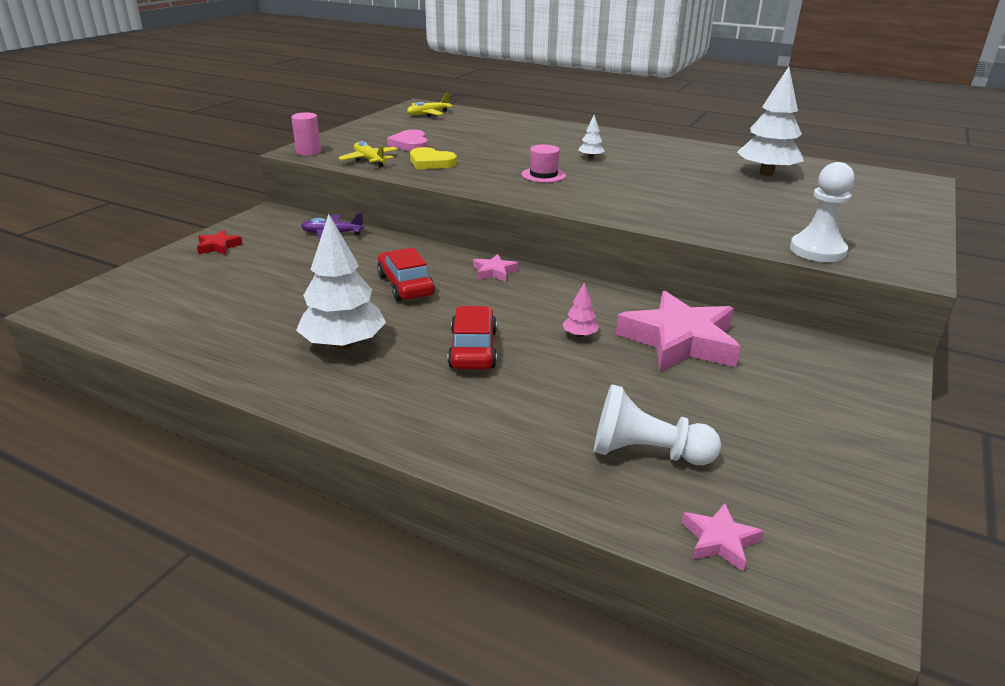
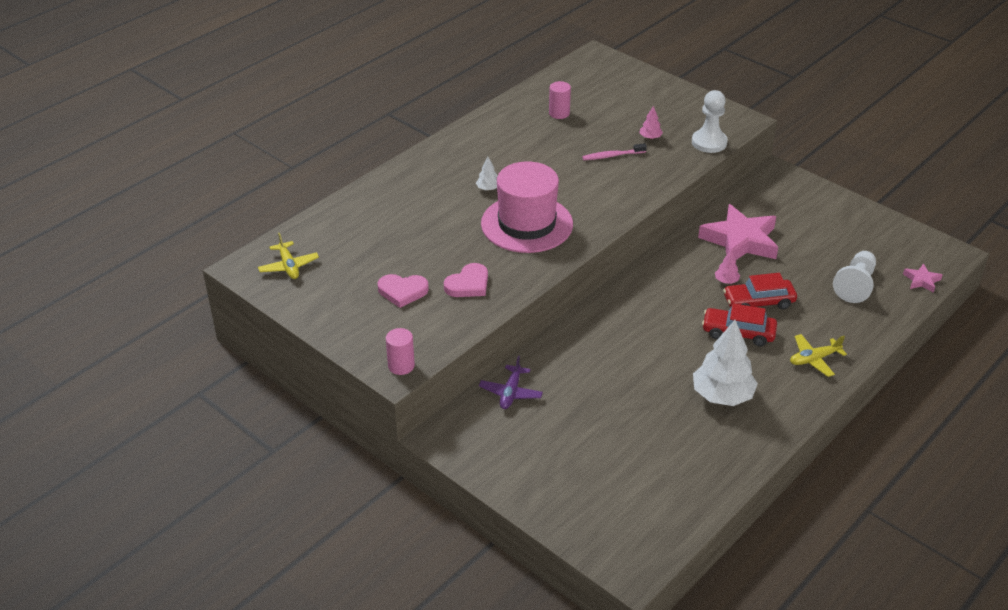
camera: 75 degrees left, 10 degrees up
(218, 246) = (518, 473): red star -> none
(369, 160) = (446, 324): yellow plane -> yellow plane (814, 359)
(405, 285) = (632, 355): red car -> red car (758, 302)
(431, 162) = (468, 284): yellow heart -> pink heart
(494, 272) = (619, 303): pink star -> none
(543, 175) = (527, 224): pink hat -> pink hat, size x2.31
(713, 201) = (612, 156): none -> pink toothbrush
(766, 173) = (559, 113): white tree -> pink cylinder
(780, 217) = (650, 137): none -> pink tree

